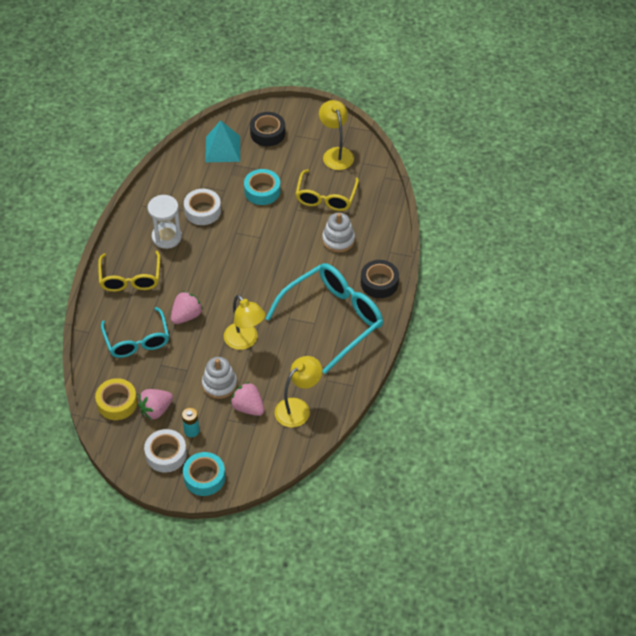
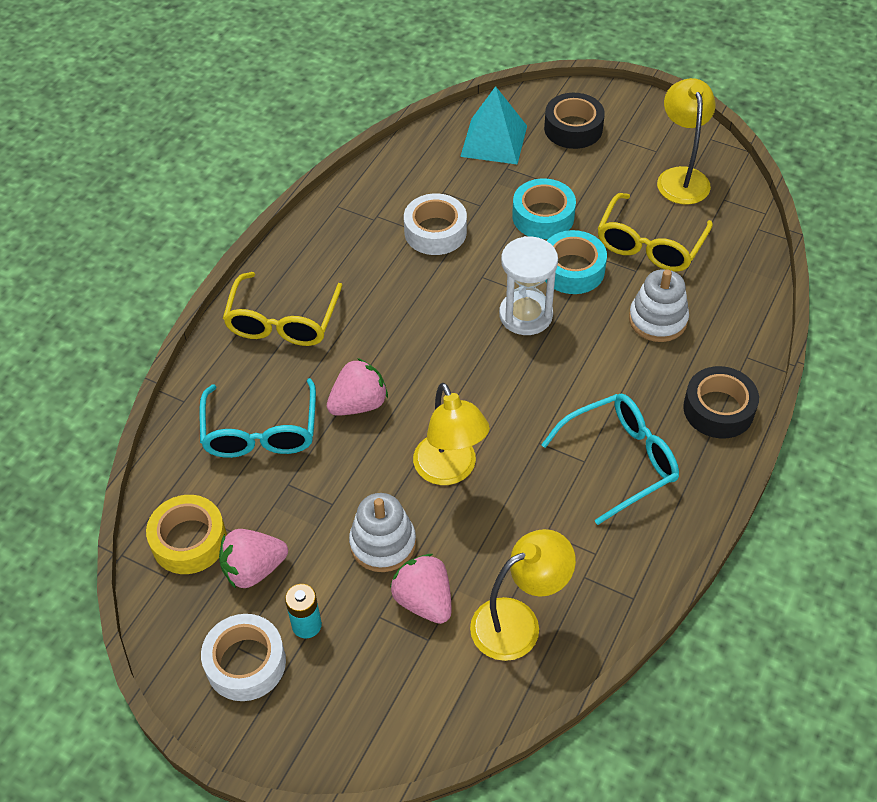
camera: 15 degrees right, 0 degrees up
(166, 237) = (364, 264): white hourglass -> white hourglass (526, 315)
(204, 477) = (304, 728): turquoise tape -> turquoise tape (572, 269)
(332, 319) = (619, 461): turquoise glasses -> turquoise glasses, size x0.63

